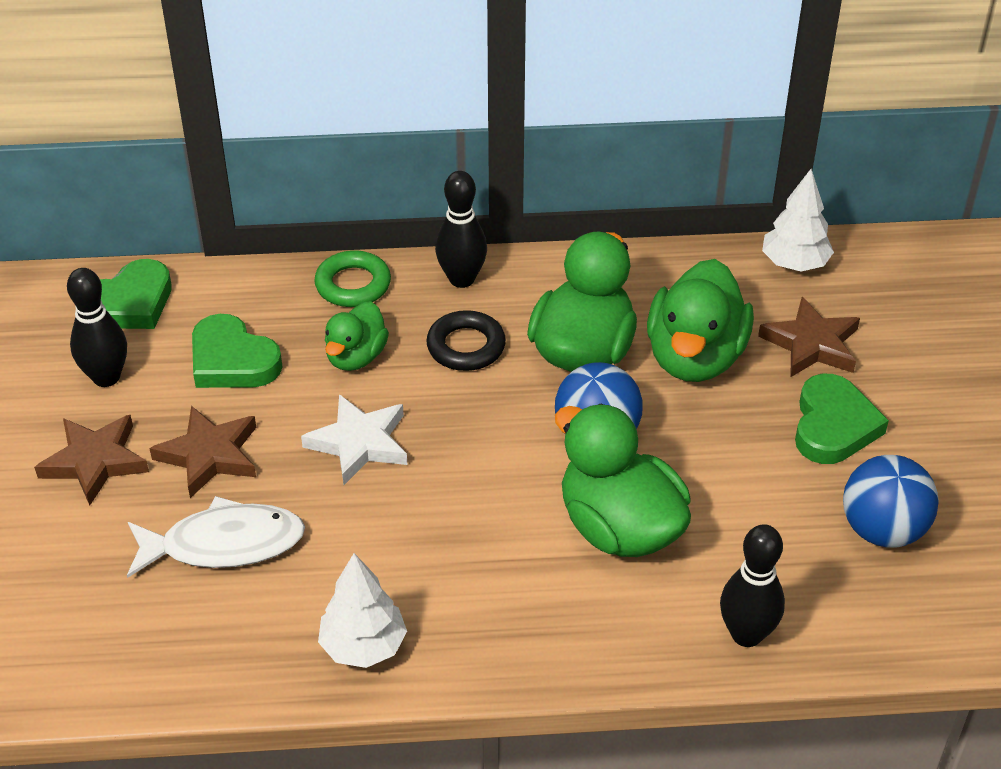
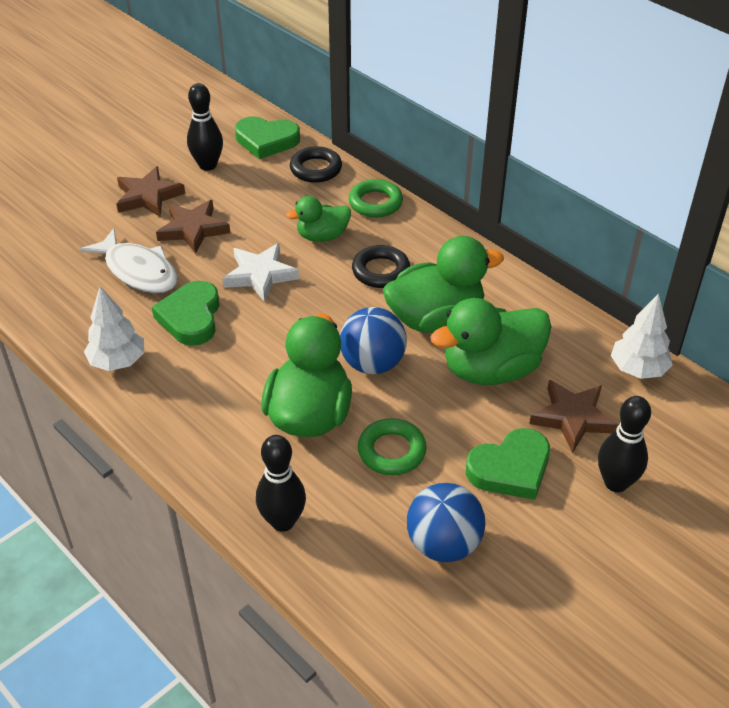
camera: 50 degrees right, 0 degrees up
(232, 360) = (268, 197): green heart -> green heart (191, 317)
(235, 295) = (316, 169): none -> black ring
(462, 279) = (432, 238): black bowling pin -> black bowling pin (616, 483)
(731, 495) = (391, 451): none -> green ring

